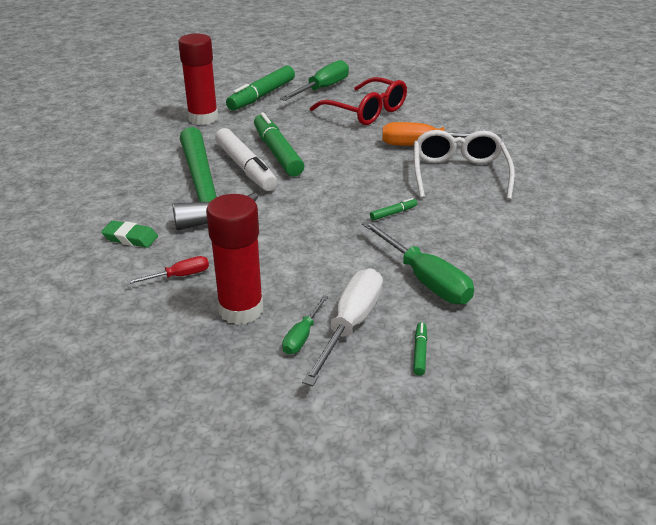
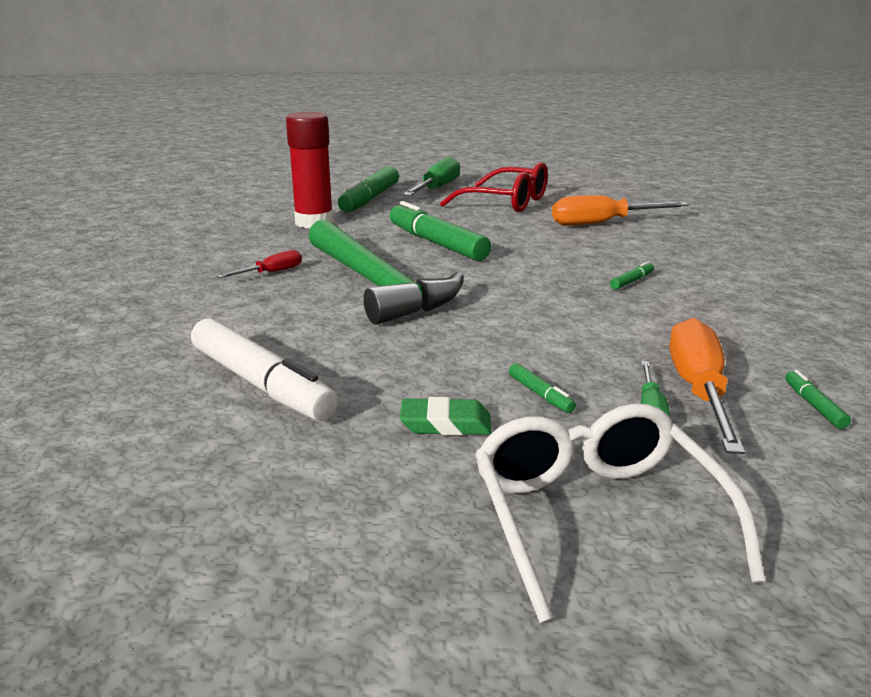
camera: 15 degrees left, 10 degrees down
(130, 238) = (316, 340): green eraser -> green eraser (445, 424)
(179, 276) = (421, 371): red screwdriver -> red screwdriver (271, 273)
(241, 310) = (540, 394): red glue stick -> green marker
(245, 168) = (410, 260): white marker -> white marker (261, 384)
(350, 325) = (698, 391): white screwdriver -> orange screwdriver
(424, 279) = (736, 335): green screwdriver -> none
(459, 175) = (667, 243): white glasses -> white glasses (597, 519)

